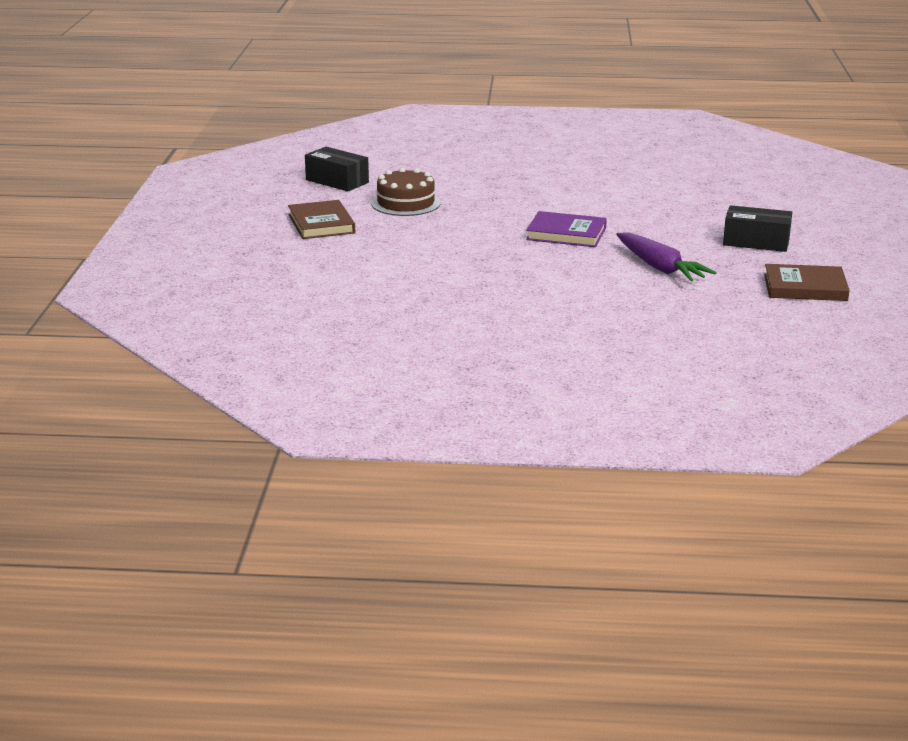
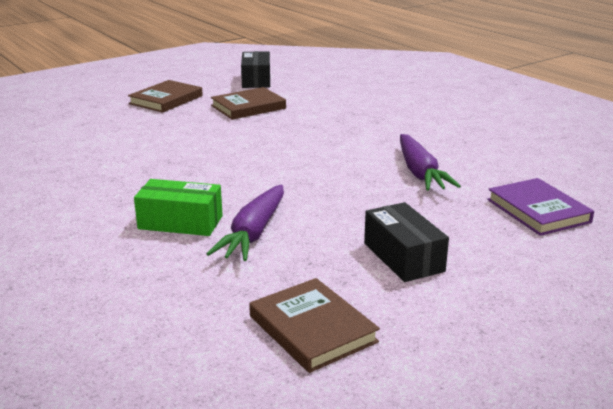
camera: 50 degrees right, 0 degrees up
(406, 203) = (248, 107): brown cake -> brown book
(566, 234) = (276, 171): purple book -> purple book (538, 211)
(607, 283) = (180, 222): none -> green box
(643, 198) = (420, 172): none -> purple carrot

